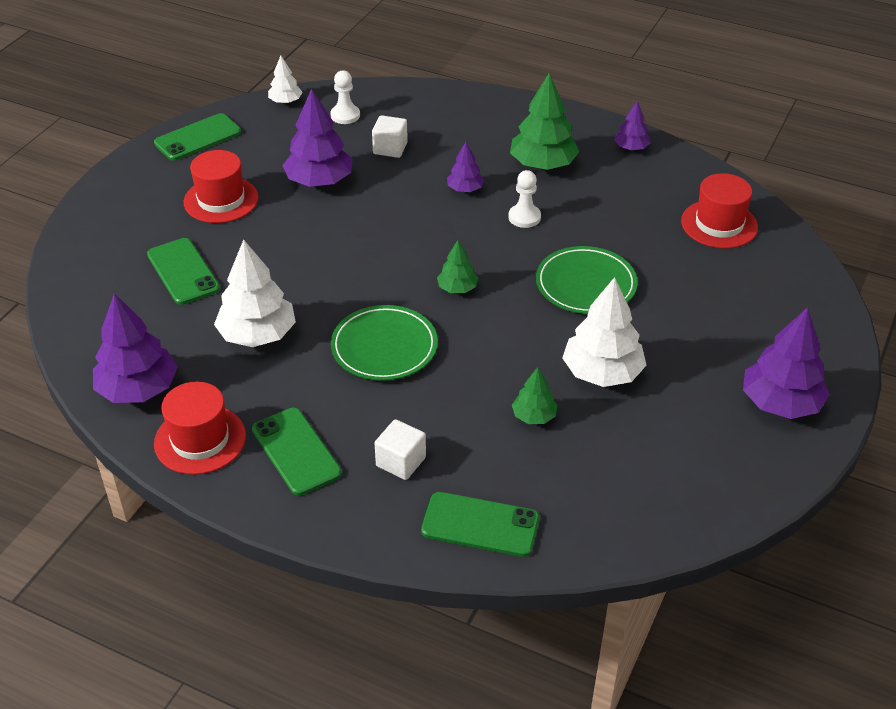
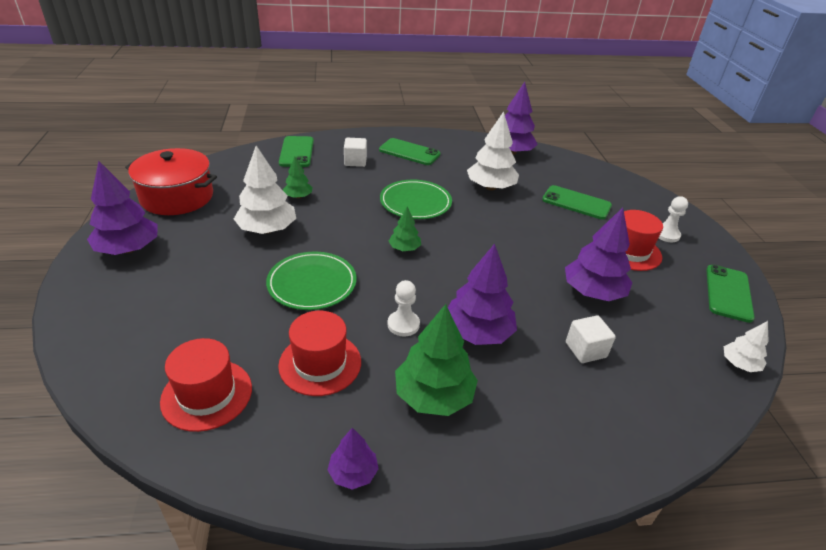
camera: 145 degrees right, 5 degrees down
(200, 440) = (457, 145): red hat -> red hat (320, 363)
(345, 115) = (671, 372): white pawn -> white pawn (666, 234)
(465, 189) = (477, 333): purple tree -> purple tree, size x1.87
(480, 525) = (296, 152): green phone -> green phone turned 75 degrees counterclockwise
(707, 480) = (177, 197): none -> red pot

